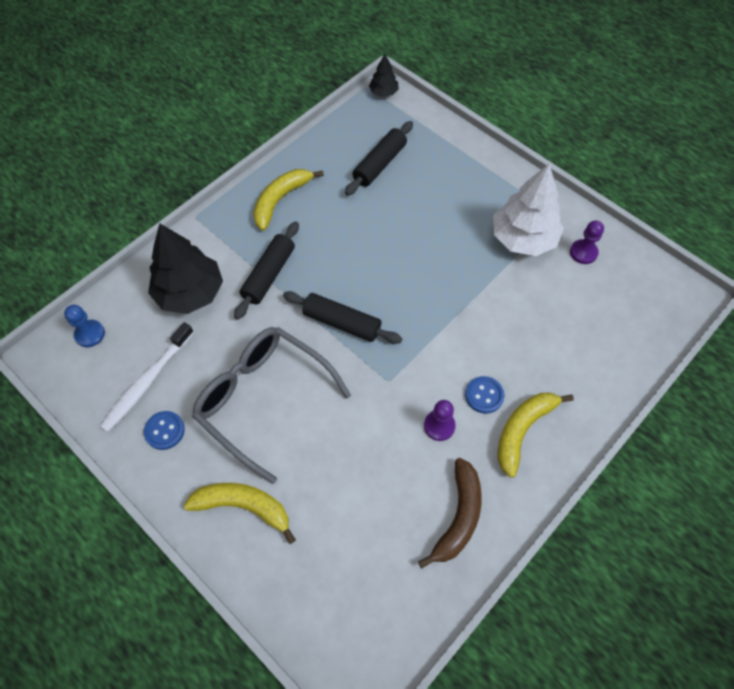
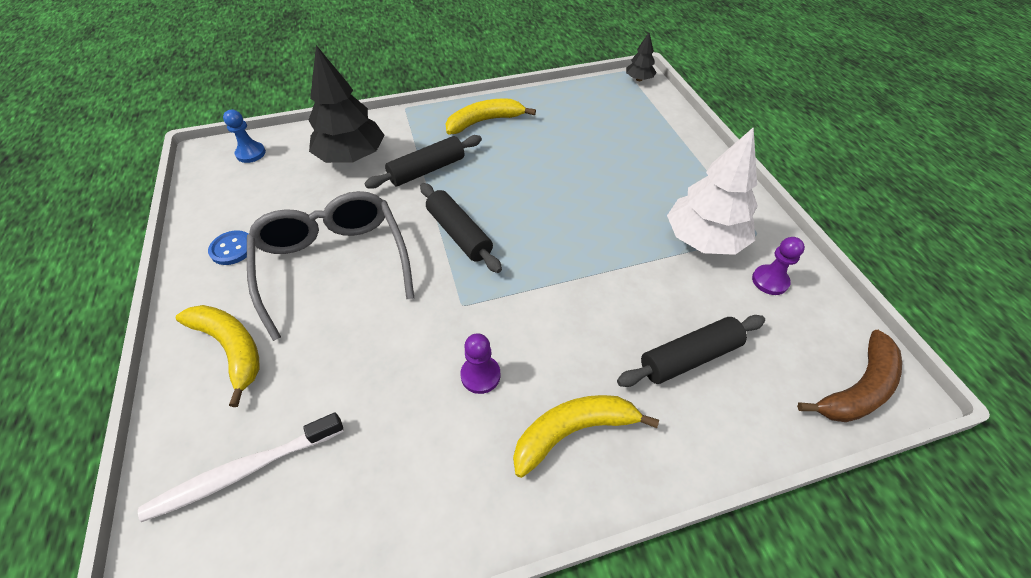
camera: 30 degrees right, 10 degrees down
(147, 381) = (257, 205): white toothbrush -> white toothbrush (244, 471)
(379, 164) = (595, 127): black rolling pin -> black rolling pin (689, 357)
(458, 516) = (427, 487): brown banana -> brown banana (858, 388)
(484, 395) = (553, 370): blue button -> none

